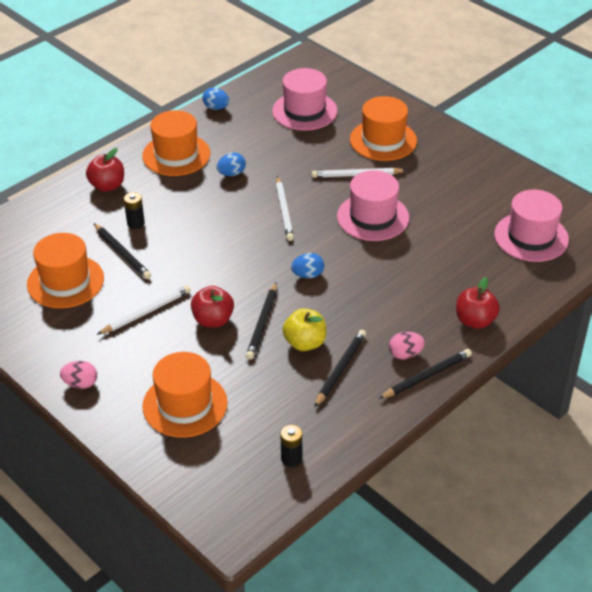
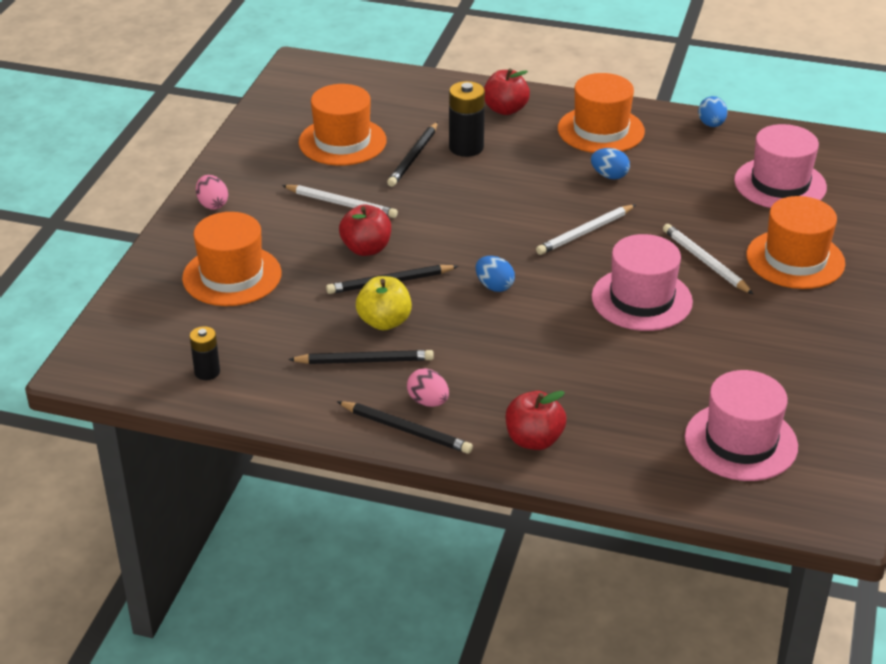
camera: 60 degrees right, 5 degrees down
(135, 223) = (466, 147): black battery -> black battery, size x1.63

